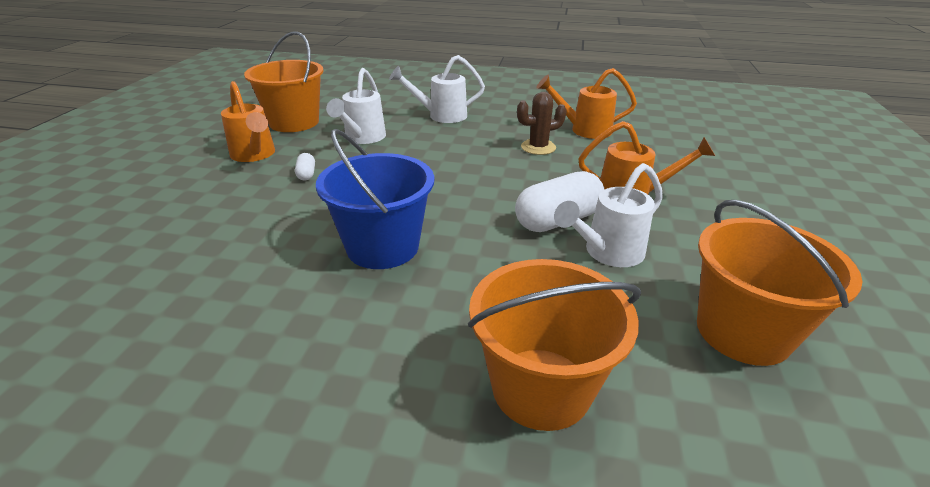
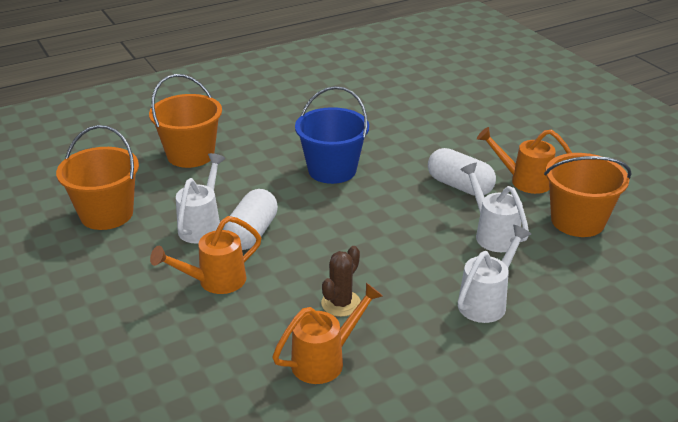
camera: 140 degrees right, 0 degrees up
(306, 174) = (459, 186): white capsule -> white capsule, size x2.22

